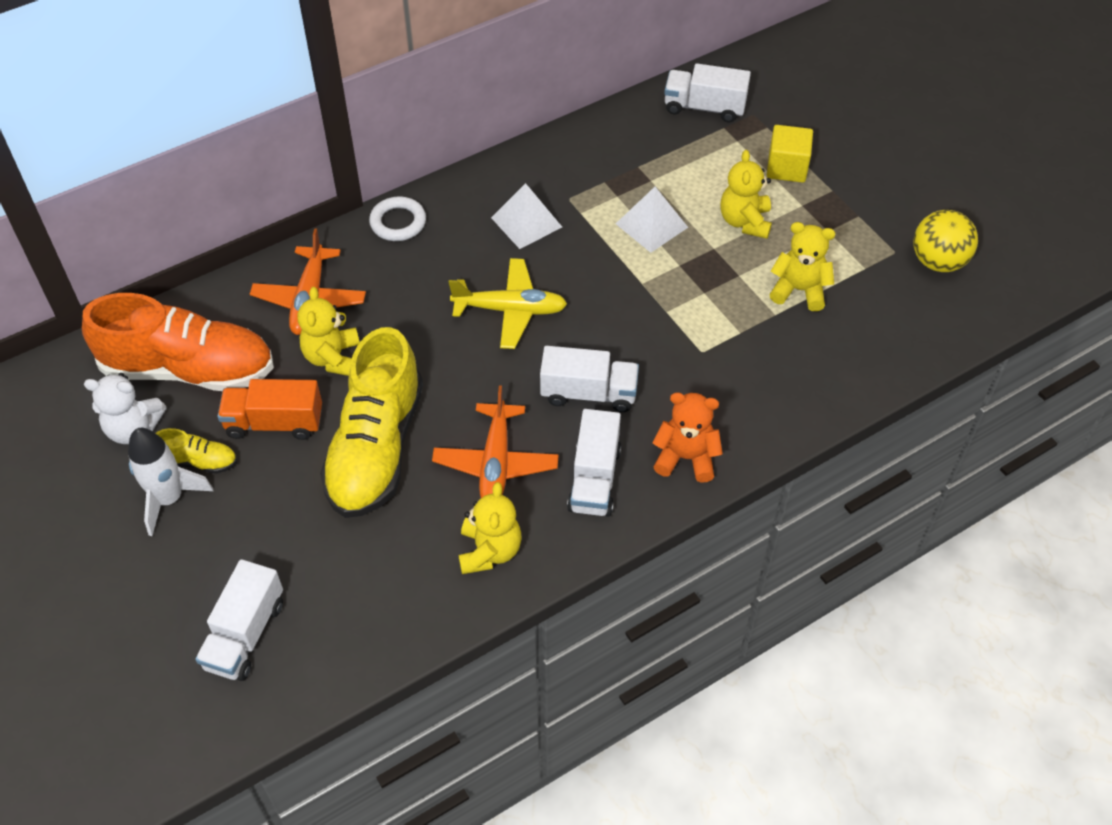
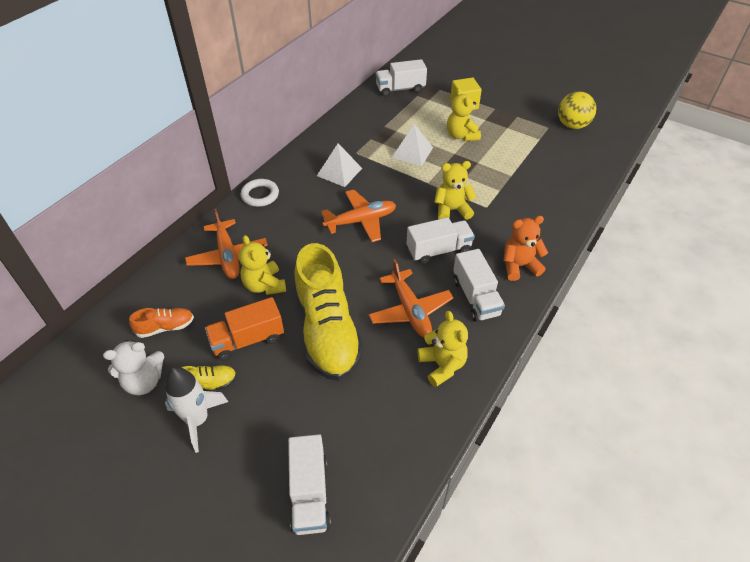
camera: 25 degrees left, 5 degrees down
(189, 369) = (165, 327): orange shoe -> orange shoe, size x0.43
(510, 310) = (361, 221): yellow plane -> orange plane
(799, 290) = (514, 160): yellow teddy bear -> yellow teddy bear (451, 210)

